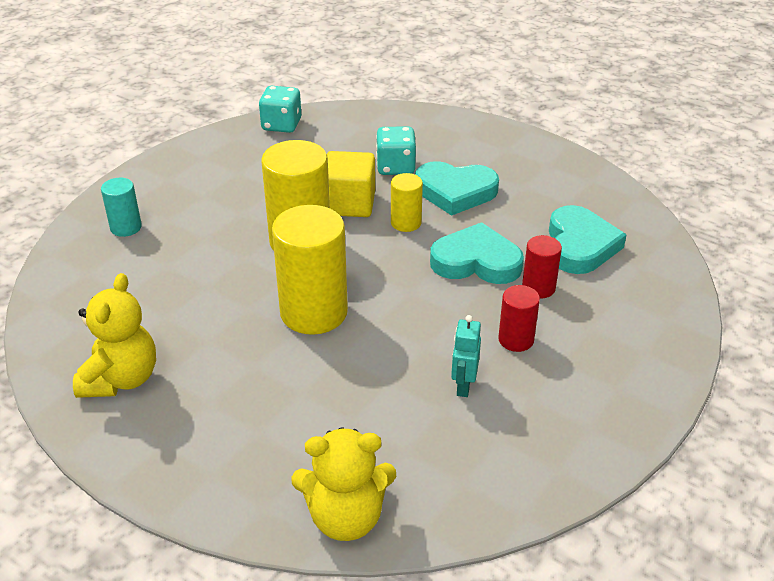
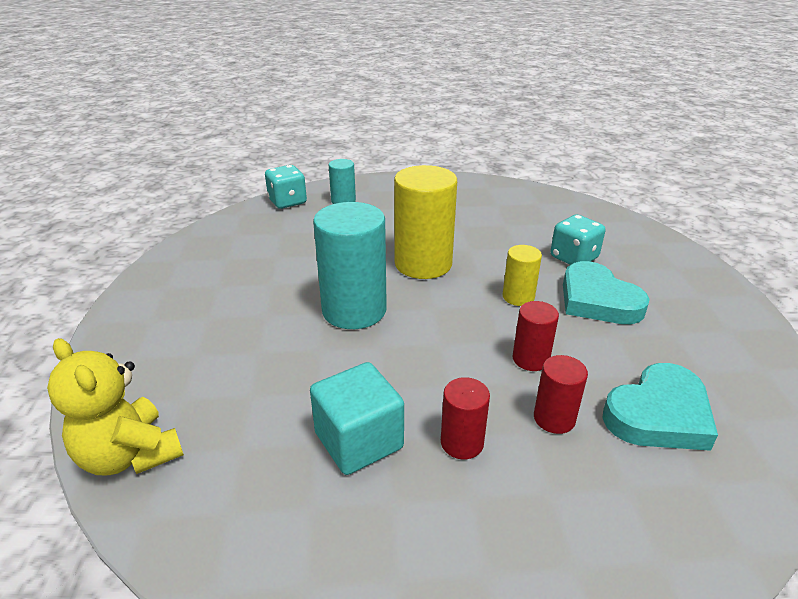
camera: 50 degrees right, 5 degrees down
(121, 379) = (199, 272): yellow teddy bear -> none
(281, 125) = (531, 194): turquoise dice -> turquoise dice (287, 202)
(314, 312) = (354, 310): yellow cylinder -> turquoise cylinder
(349, 204) = (496, 261): yellow cube -> none
(463, 386) = (359, 440): turquoise robot -> turquoise cube
(476, 261) = (530, 359): turquoise heart -> red cylinder

